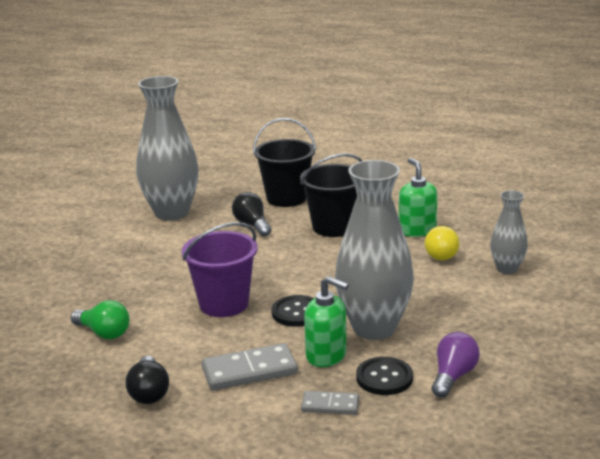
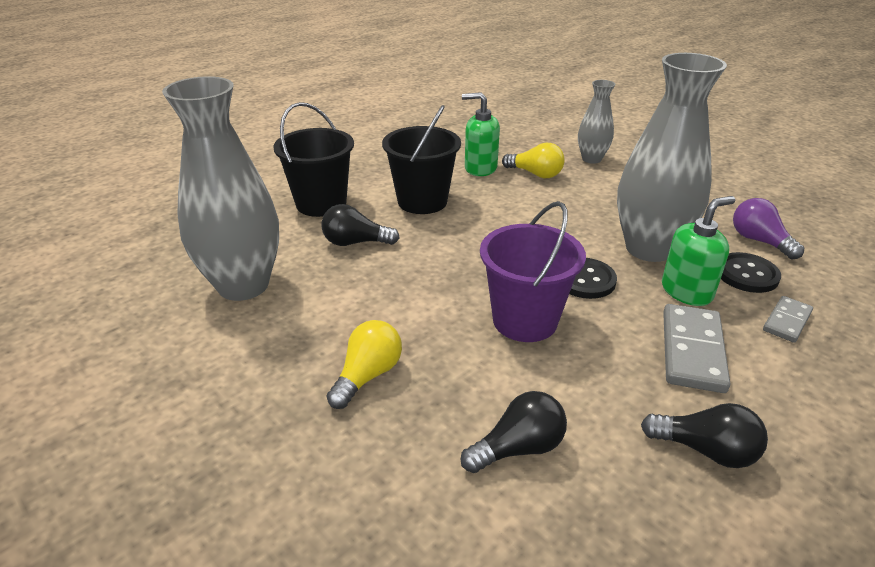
camera: 60 degrees left, 10 degrees up
(104, 333) = (518, 448): green light bulb -> black light bulb
(126, 274) = (368, 375): none -> yellow light bulb

